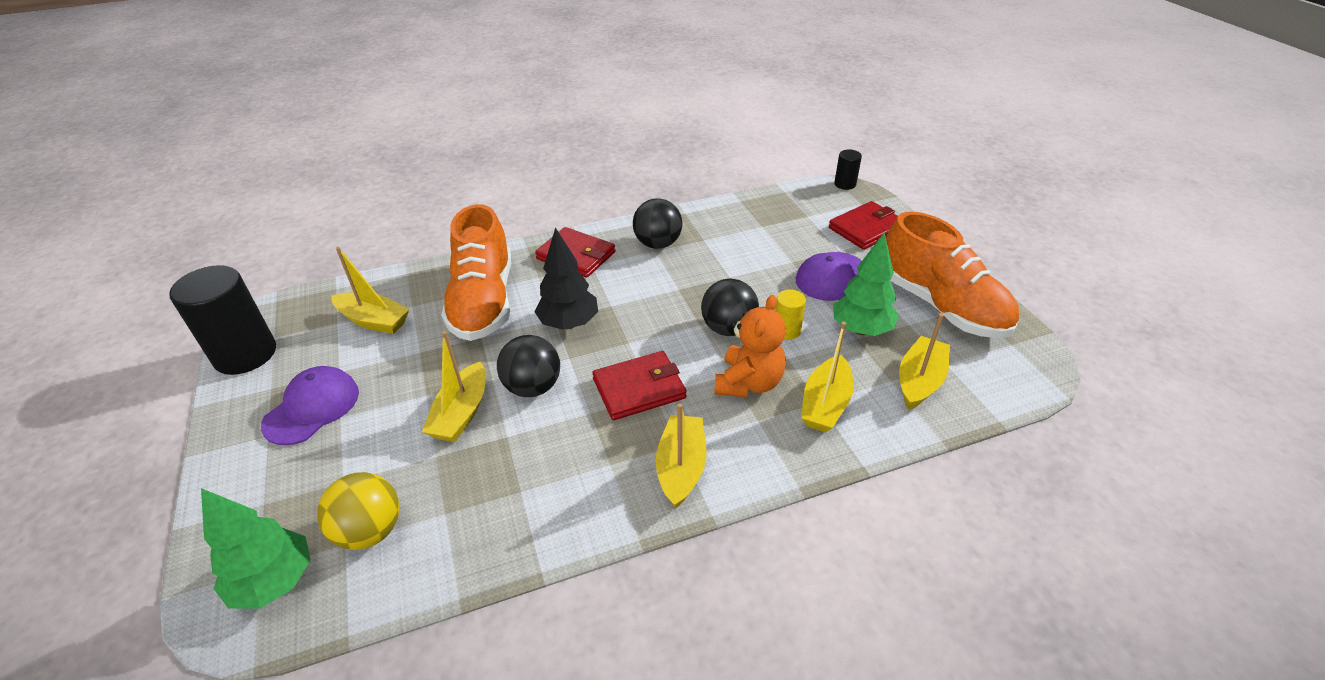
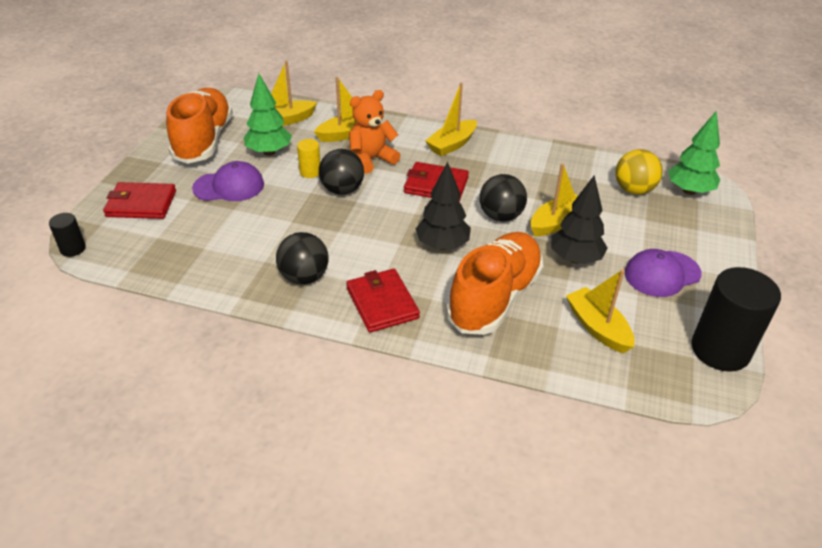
camera: 145 degrees left, 0 degrees up
(420, 377) = (575, 259): none -> black tree

